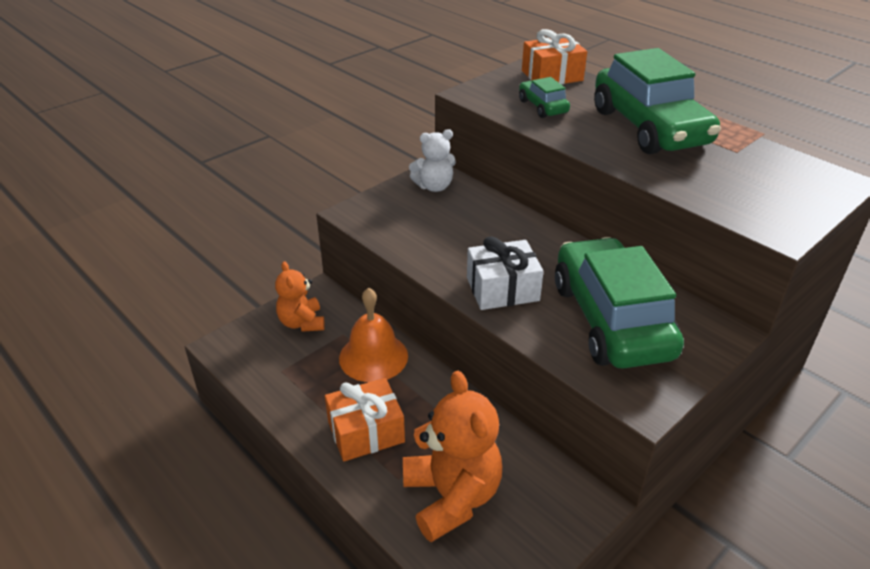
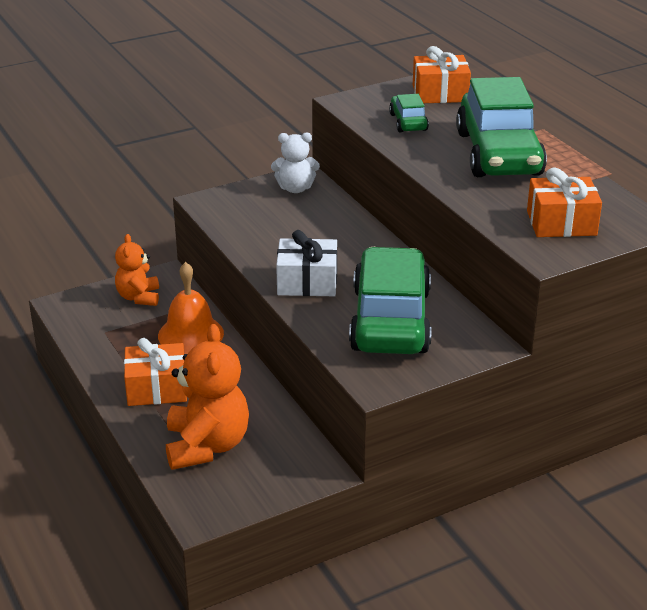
camera: 15 degrees right, 5 degrees down
(765, 192) = (561, 223): none -> orange gift

